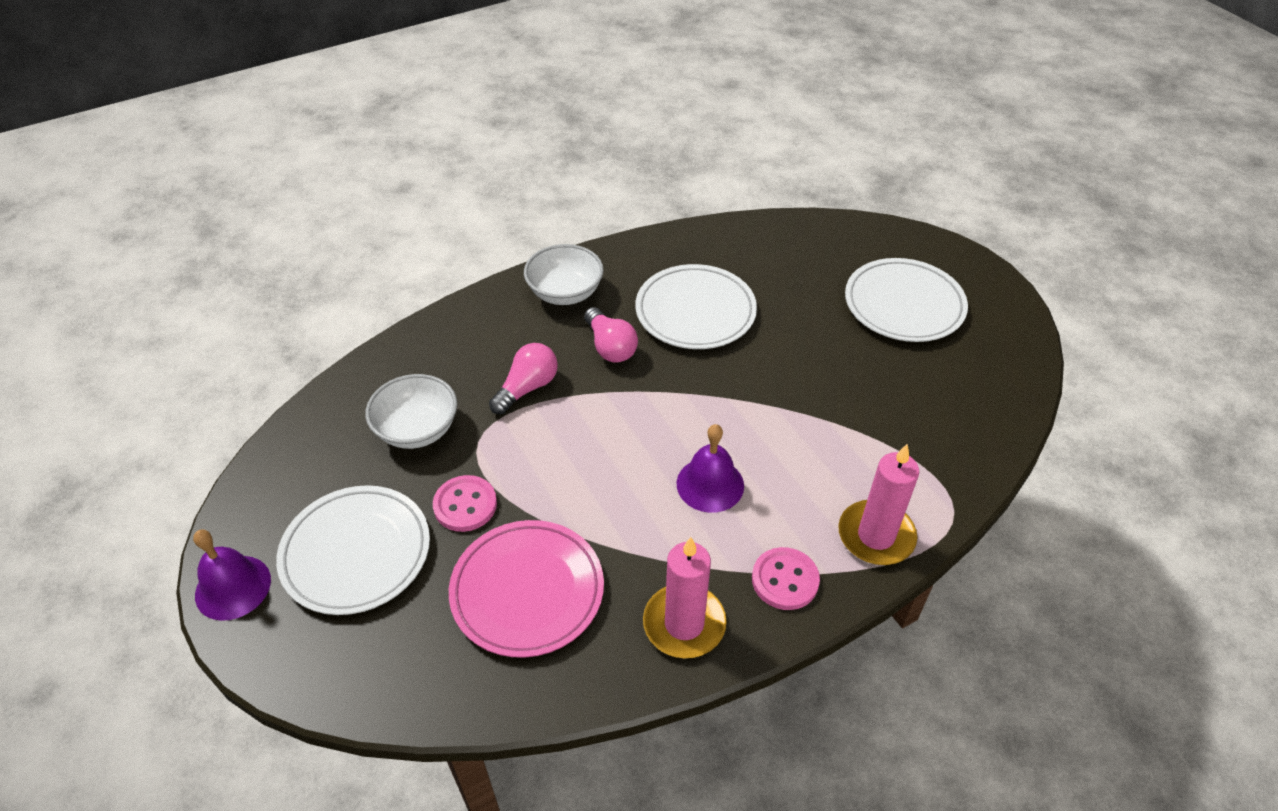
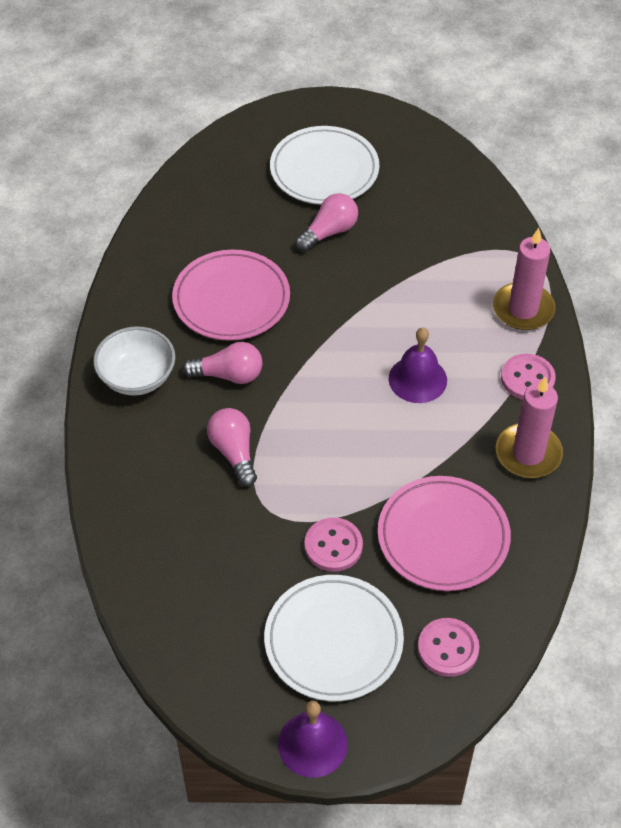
camera: 60 degrees left, 5 degrees up
(391, 655) = (448, 648): none -> pink button
(417, 429) = (225, 550): white bowl -> none
(695, 311) = (231, 299): white plate -> pink plate
(833, 340) = (329, 232): none -> pink light bulb

